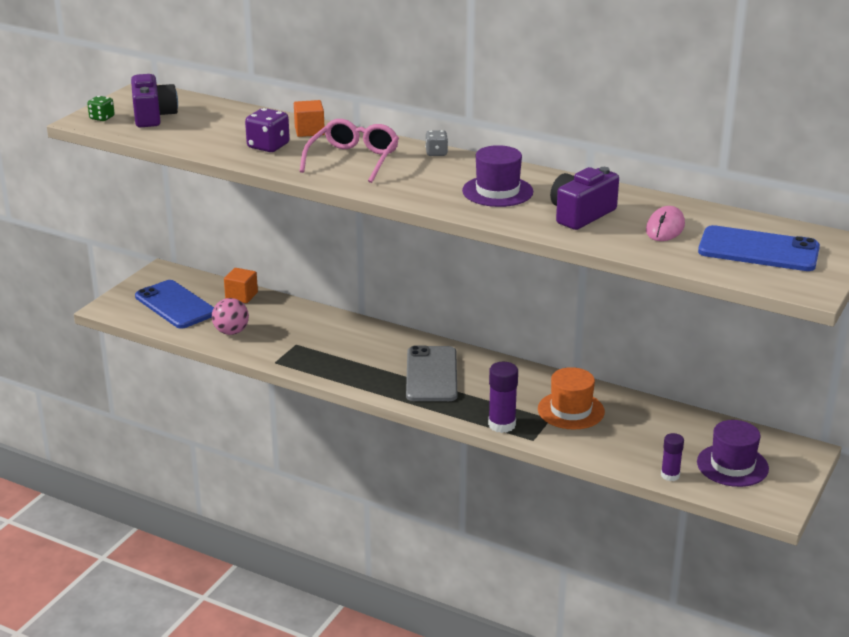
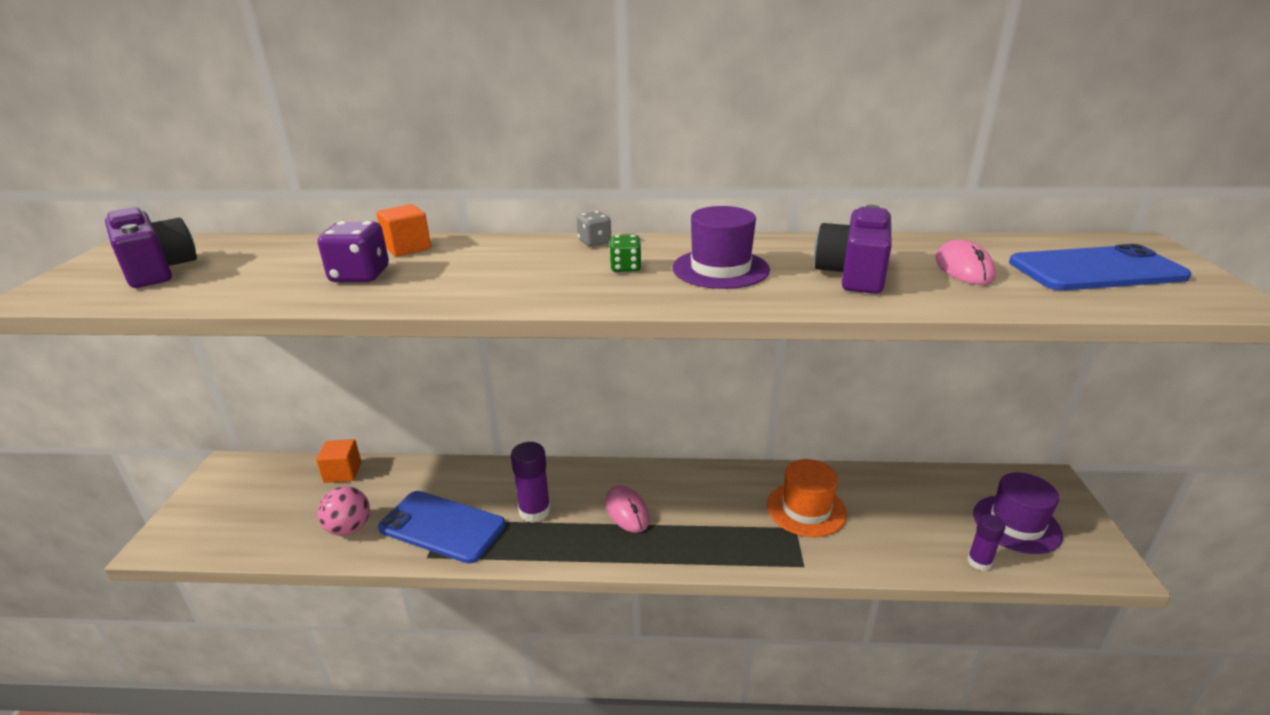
camera: 25 degrees left, 0 degrees up
(102, 118) = (67, 287): green dice -> green dice (625, 268)
(175, 305) = (258, 510): blue phone -> blue phone (442, 526)
(353, 160) = (495, 269): pink glasses -> none
(431, 374) = (627, 511): grey phone -> pink mouse
(502, 425) = (754, 556): purple glue stick -> purple glue stick (534, 511)

